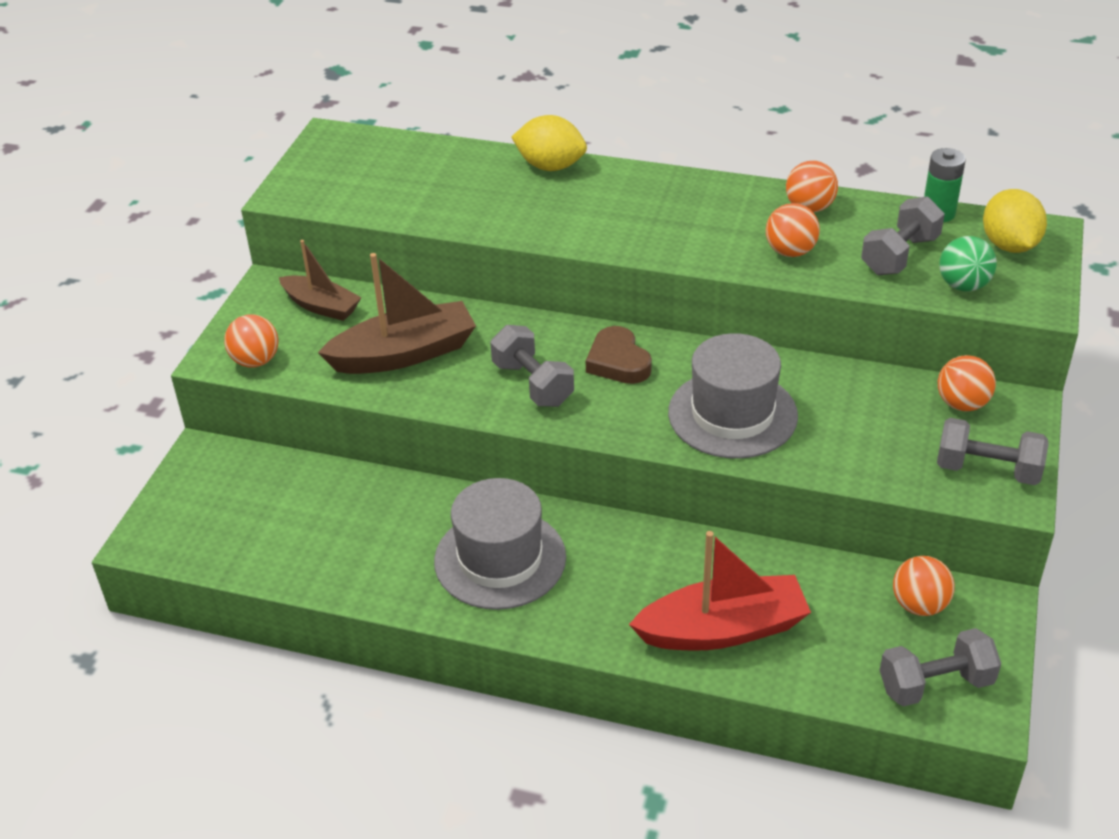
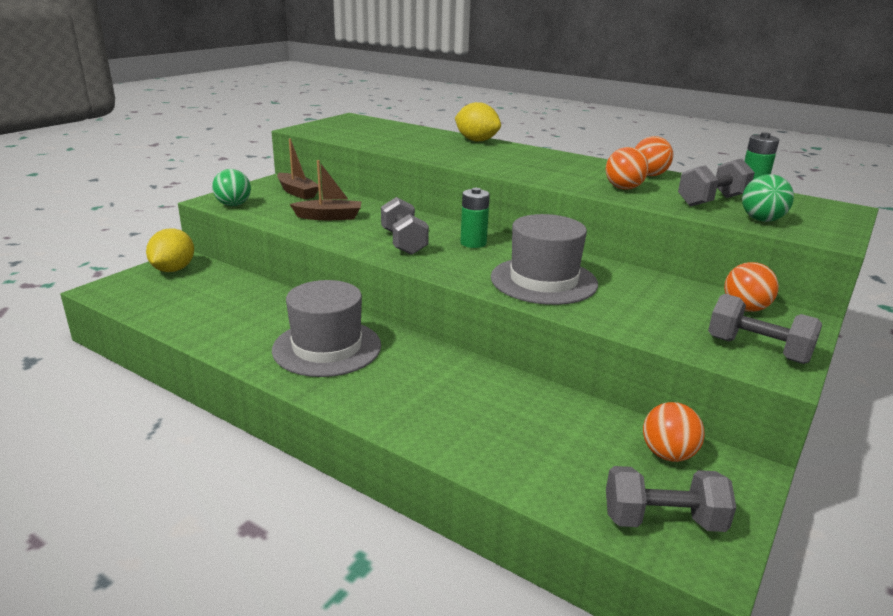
camera: 15 degrees right, 15 degrees down
(255, 361) = (233, 205): orange ball -> green ball
(404, 354) = (329, 217): brown boat -> brown boat, size x0.63
(618, 361) = (473, 243): brown heart -> green battery
(722, 629) = (475, 429): red boat -> none
(1009, 245) = (808, 209): yellow lemon -> yellow lemon (173, 269)

